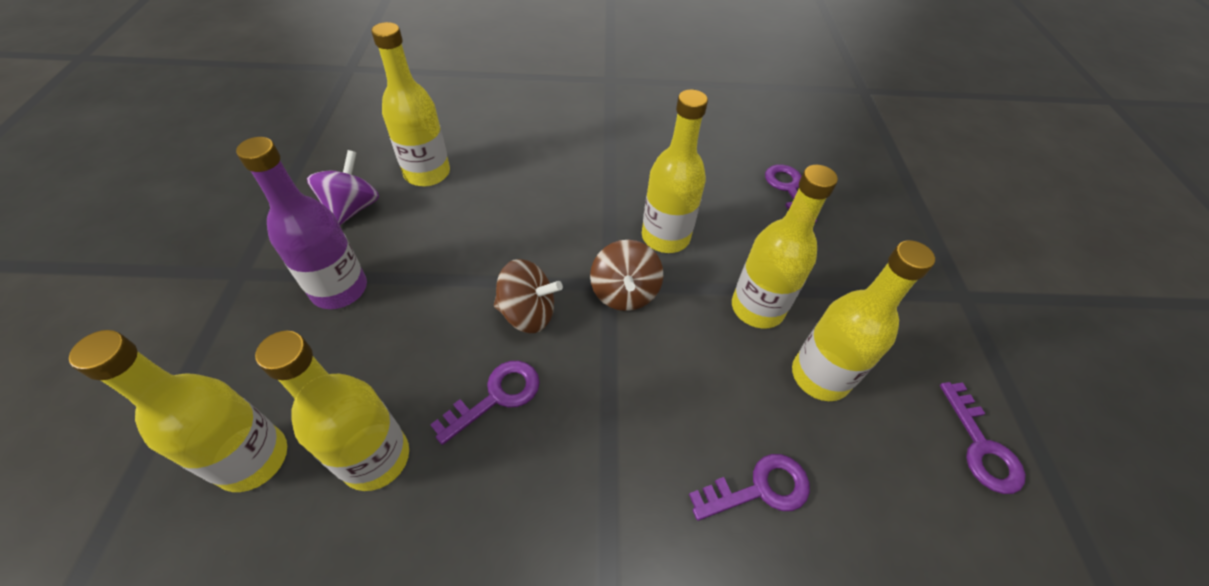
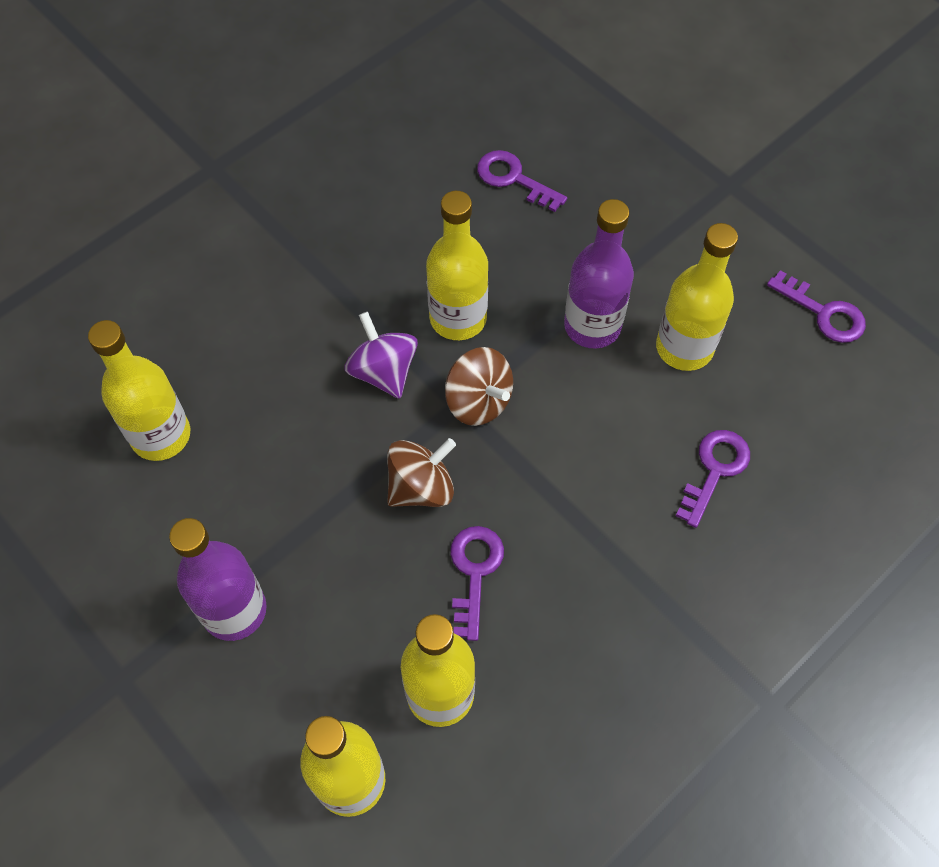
camera: 40 degrees left, 10 degrees up
(352, 208) = (137, 532): purple spinning top -> purple spinning top (383, 371)
(757, 308) = (592, 326): yellow bottle -> purple bottle

